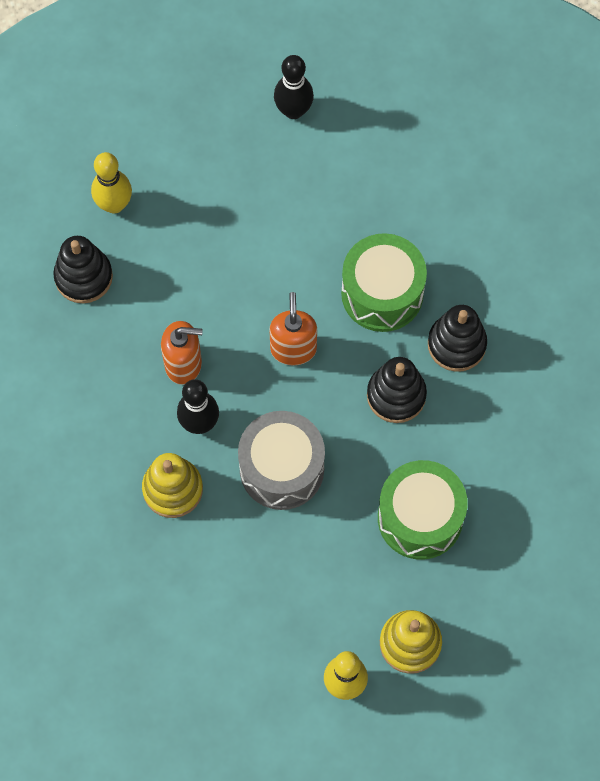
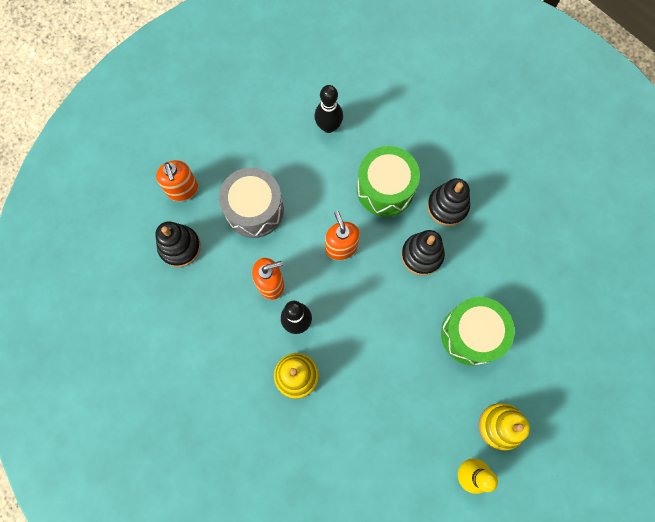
camera: 20 degrees left, 5 degrees up
(114, 204) = (183, 190): yellow bowling pin -> orange soap dispenser
(281, 469) = (365, 334): grey drum -> grey drum (254, 210)
(293, 110) = (279, 87): black bowling pin -> black bowling pin (328, 126)

